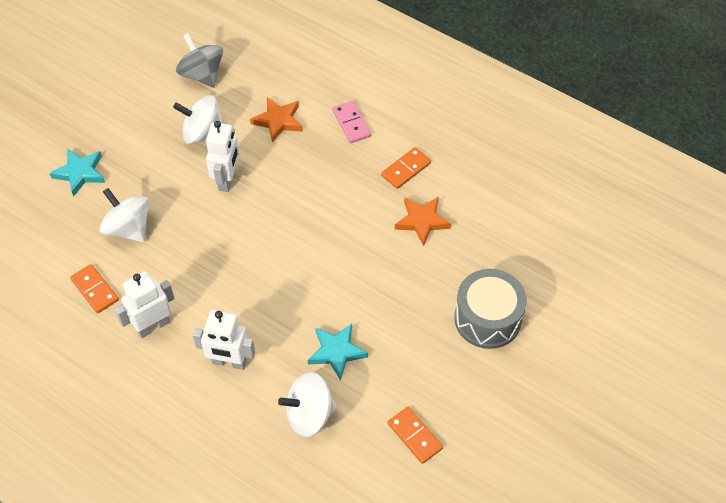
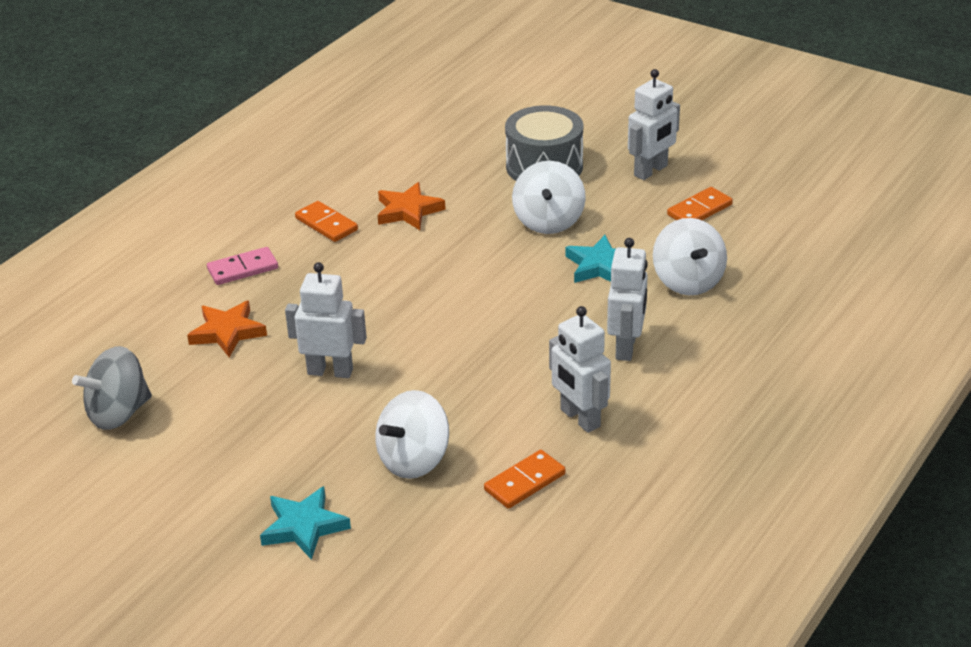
camera: 90 degrees left, 20 degrees down
(203, 133) = (239, 402): white spinning top -> white spinning top (548, 221)
(479, 403) = (651, 171): none -> white robot

